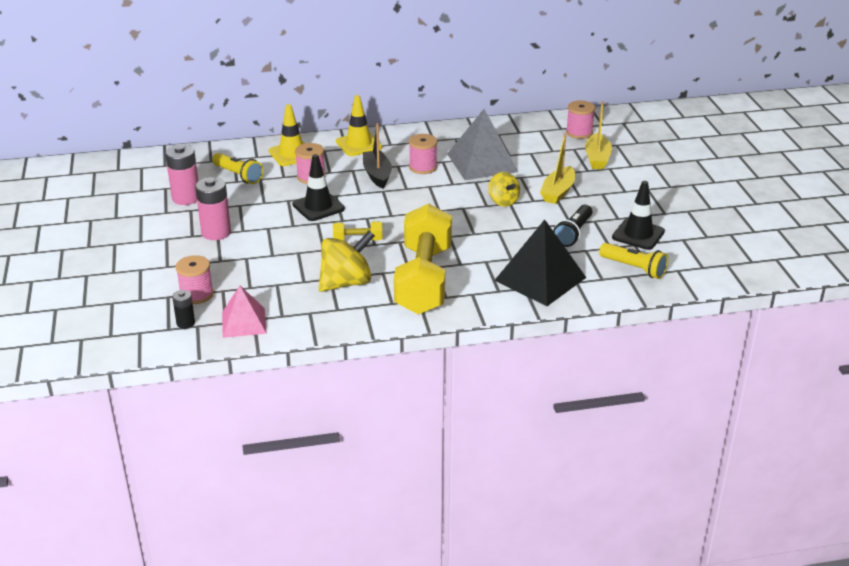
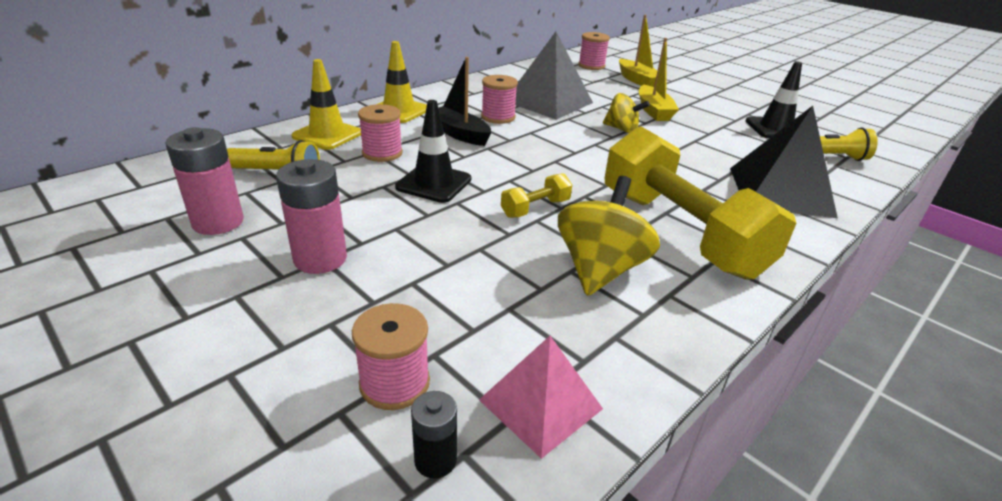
camera: 35 degrees left, 0 degrees up
(573, 233) = (727, 141): black flashlight -> none

